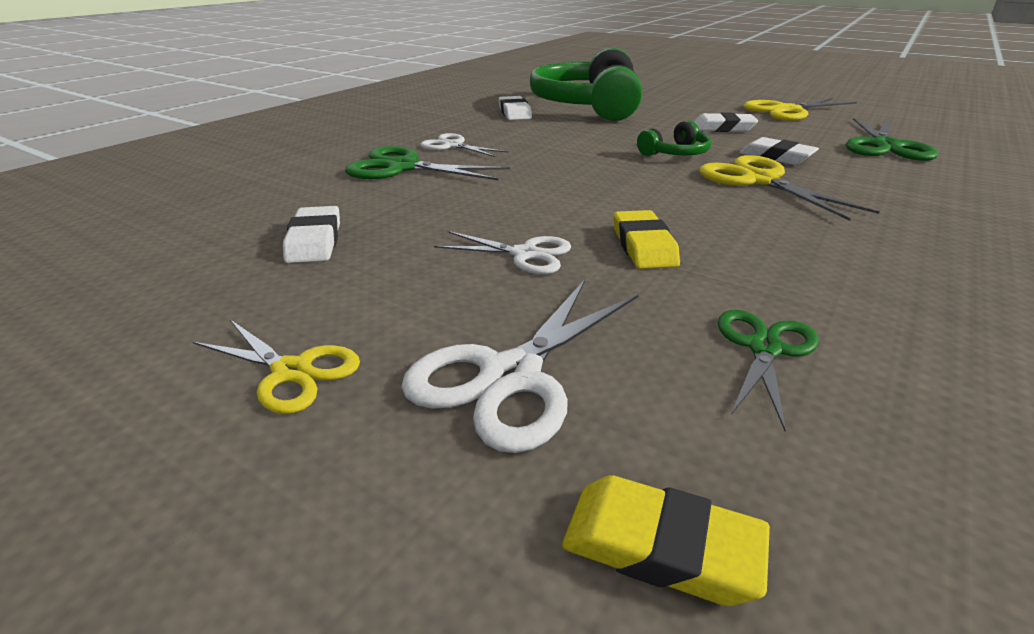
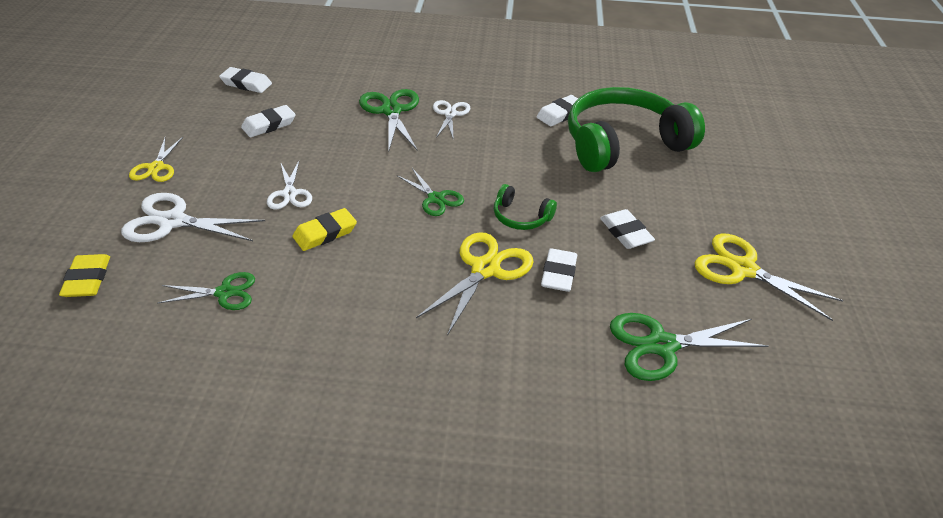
camera: 60 degrees right, 10 degrees up
(156, 239) = (246, 84): none -> white eraser
(614, 178) = (436, 198): none -> green scissors

